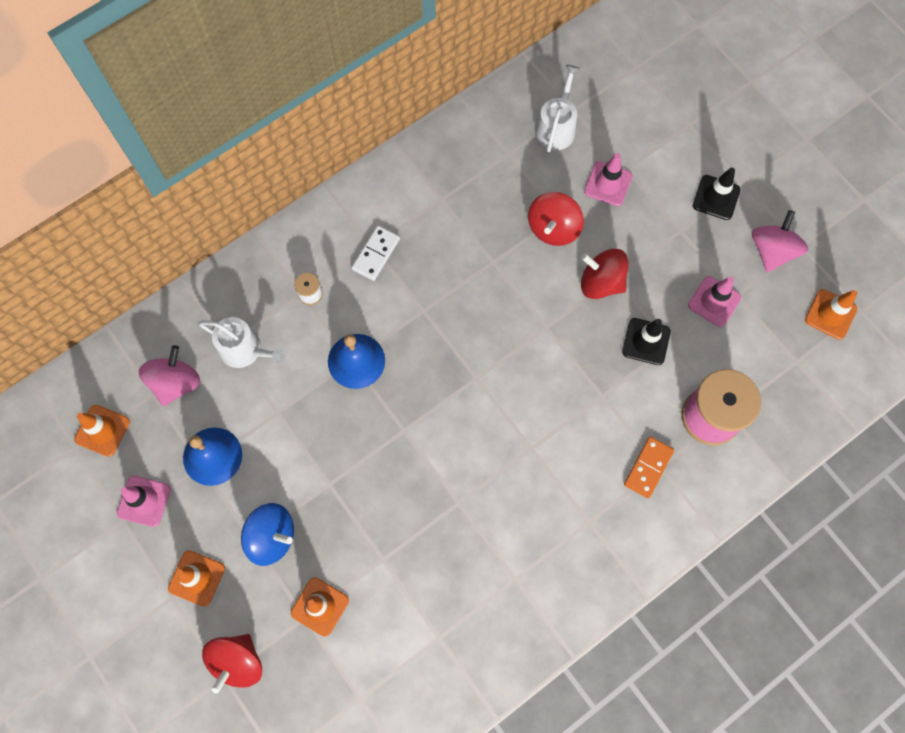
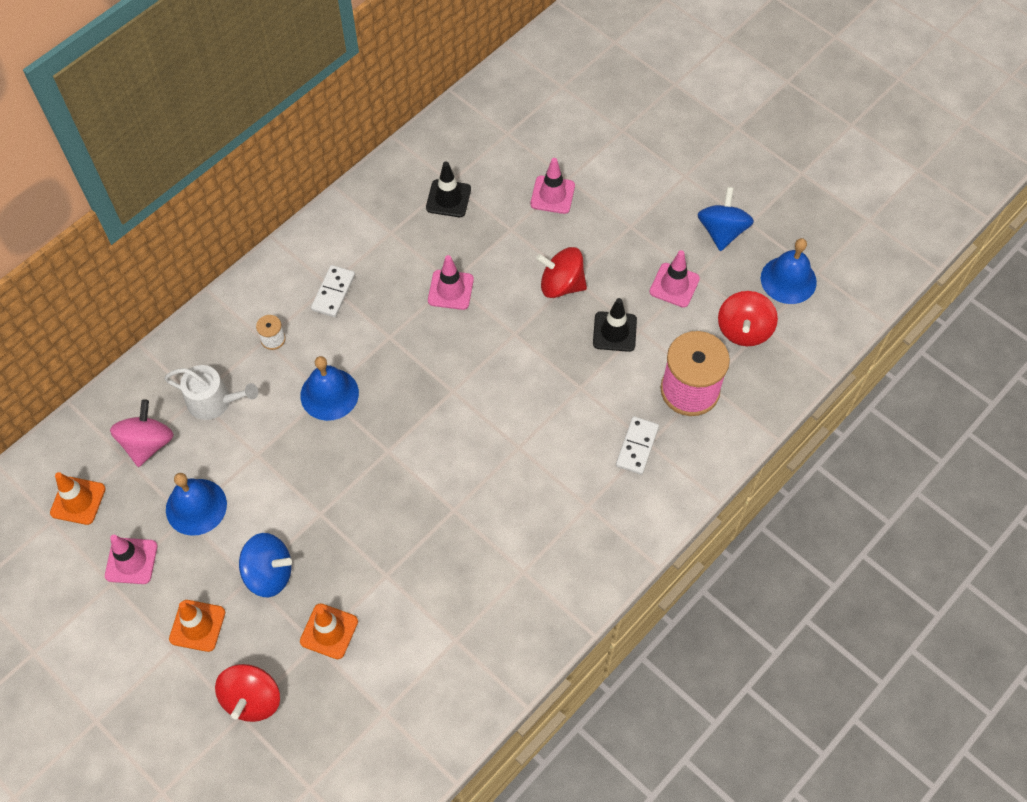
camera: 10 degrees left, 10 degrees down
(491, 270) = (450, 290): none -> pink traffic cone
(553, 228) = (506, 243): red spinning top -> red spinning top (744, 330)
(556, 127) = (493, 151): white watering can -> none
(648, 467) = (637, 446): orange domino -> white domino
(716, 197) = (659, 192): black traffic cone -> black traffic cone (448, 198)
(772, 251) = (722, 231): pink spinning top -> blue spinning top
(830, 314) = (788, 280): orange traffic cone -> blue bell

